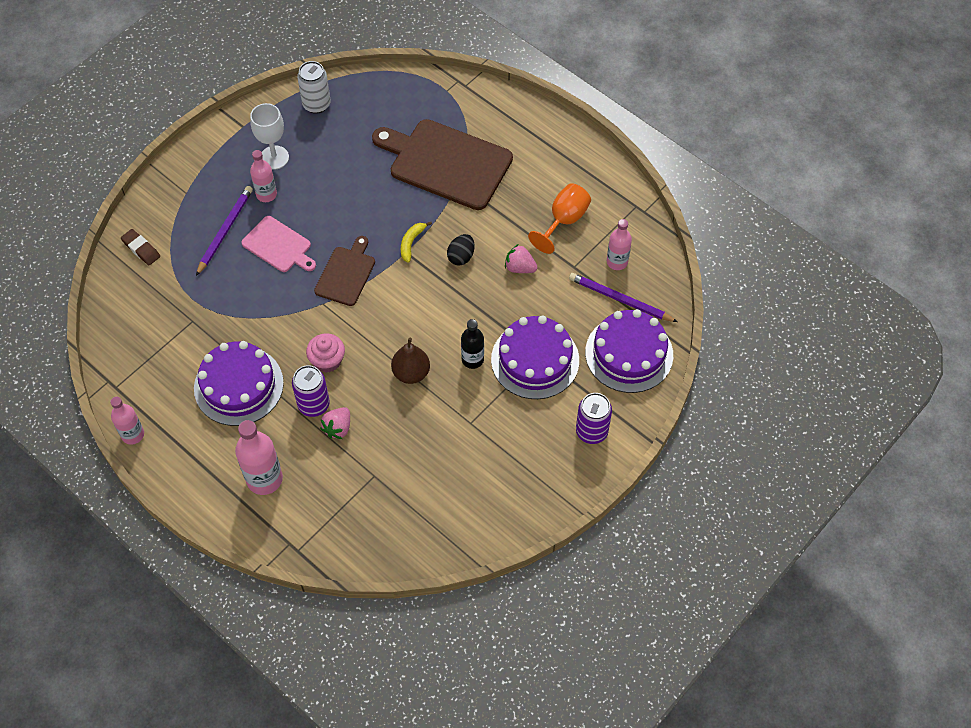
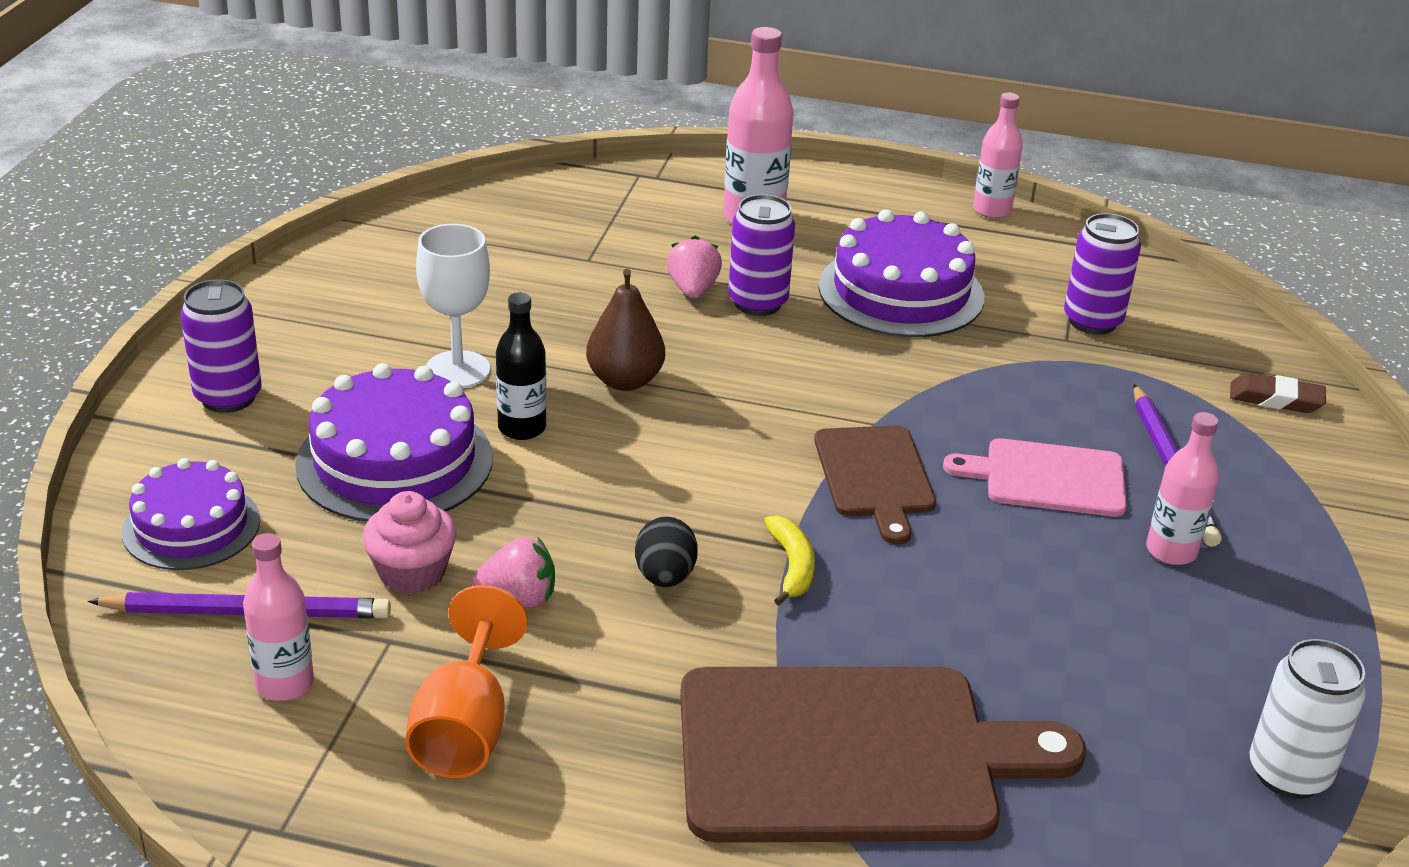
camera: 150 degrees right, 25 degrees down
(168, 328) = (1092, 321): none -> purple can
(274, 157) = (1239, 623): white goblet -> white goblet (457, 370)
(327, 361) = (788, 355): pink cupcake -> pink cupcake (412, 572)
(629, 353) = (191, 526): purple cake -> purple cake, size x0.65

